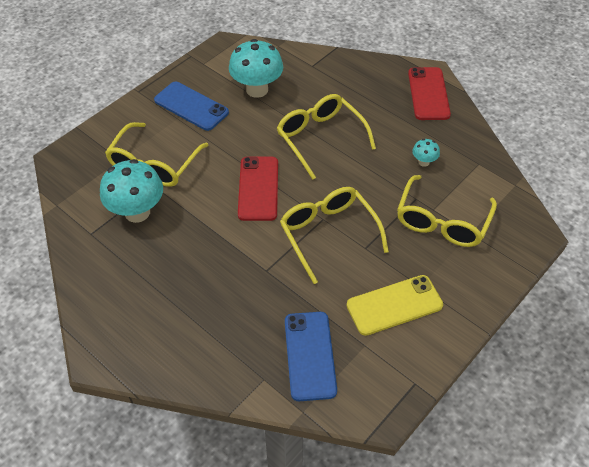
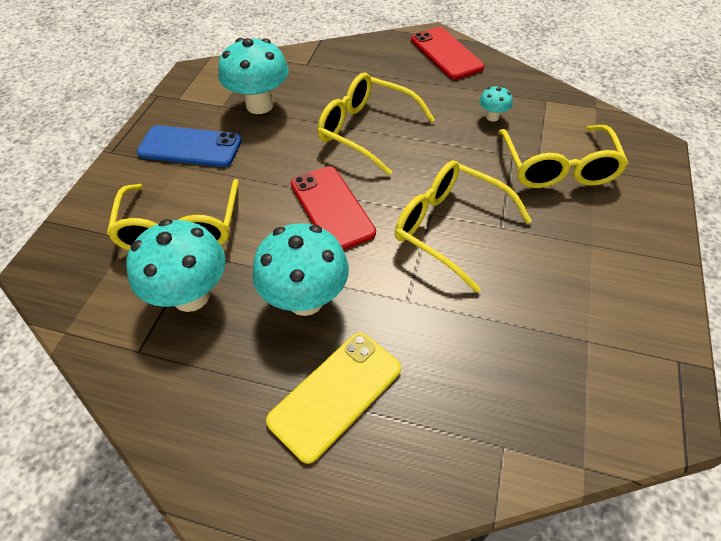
camera: 25 degrees left, 0 degrees up
(203, 243) = (305, 300): none -> turquoise mushroom
(310, 355) = (536, 385): blue phone -> none
(394, 305) = (583, 278): yellow phone -> yellow phone (335, 394)

